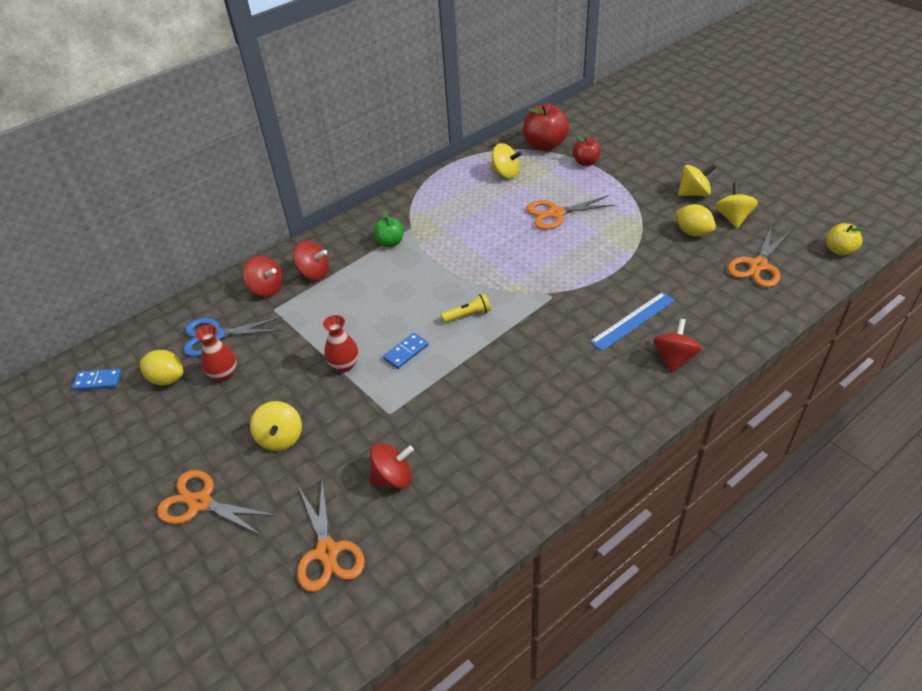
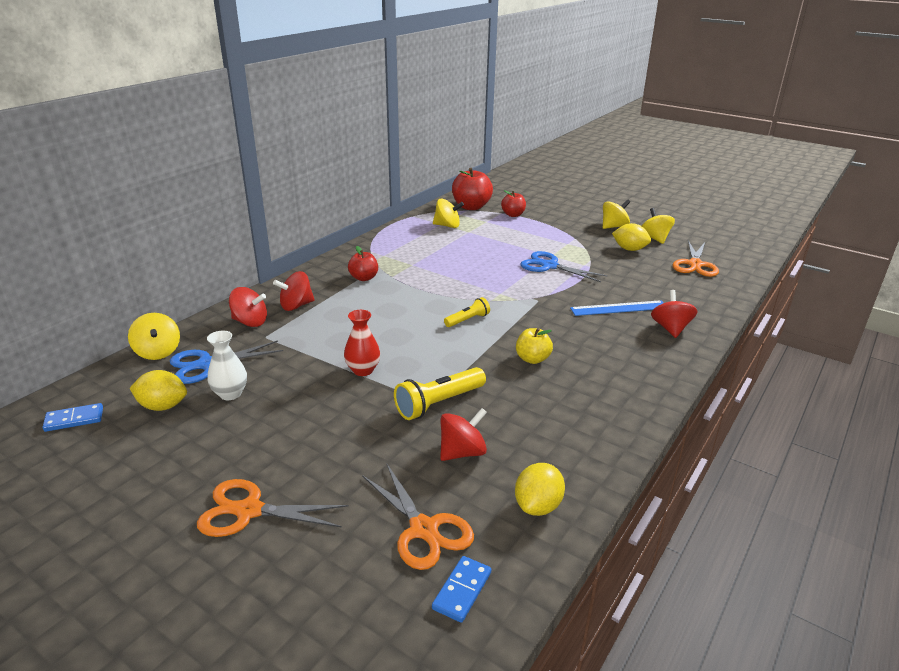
camera: 20 degrees left, 15 degrees down
(224, 374) = (230, 394): red vase -> white vase
(280, 437) = (320, 438): yellow spinning top -> yellow spinning top (158, 352)
(314, 273) = (296, 306): red spinning top -> red spinning top turned 150 degrees clockwise
(390, 242) = (364, 278): green apple -> red apple
(396, 417) = (439, 403): none -> yellow flashlight
(406, 352) = (422, 353): blue domino -> blue domino (462, 590)
(432, 549) = (538, 506): none -> yellow lemon
(556, 213) = (507, 247): orange scissors -> none
(588, 248) = (549, 266): none -> blue scissors
(633, 321) = (619, 308): blue ruler -> blue ruler turned 45 degrees clockwise
(839, 250) = (749, 250): yellow apple -> yellow apple (532, 359)

